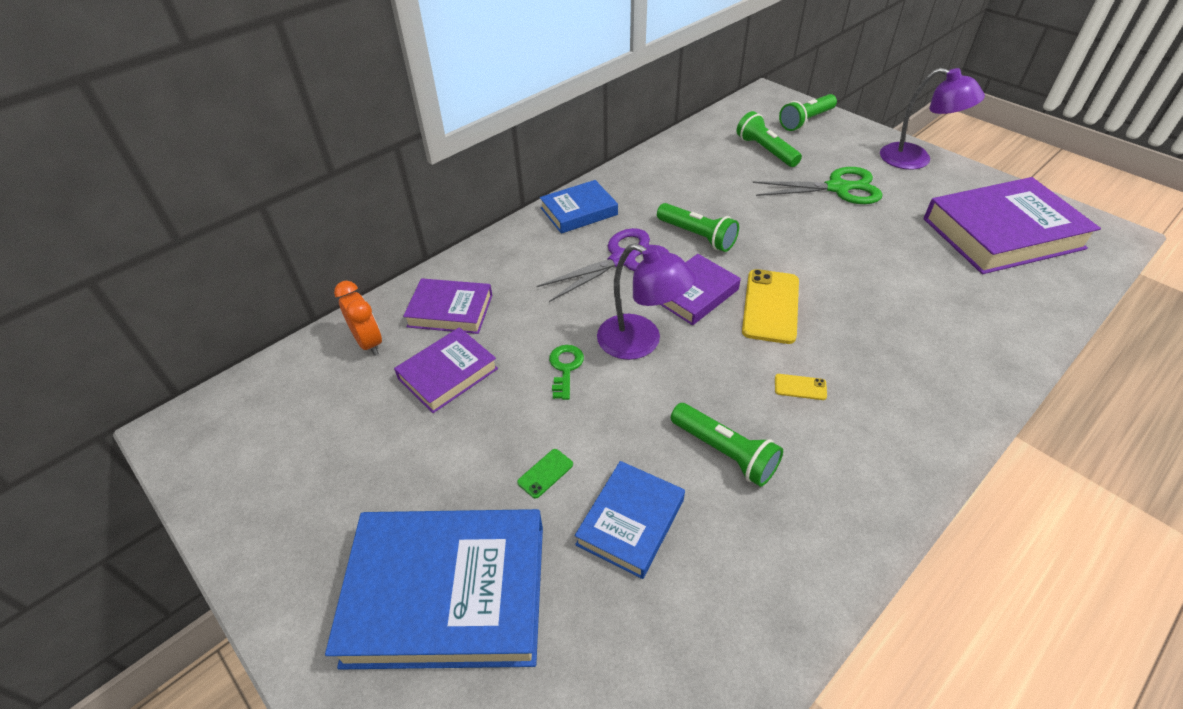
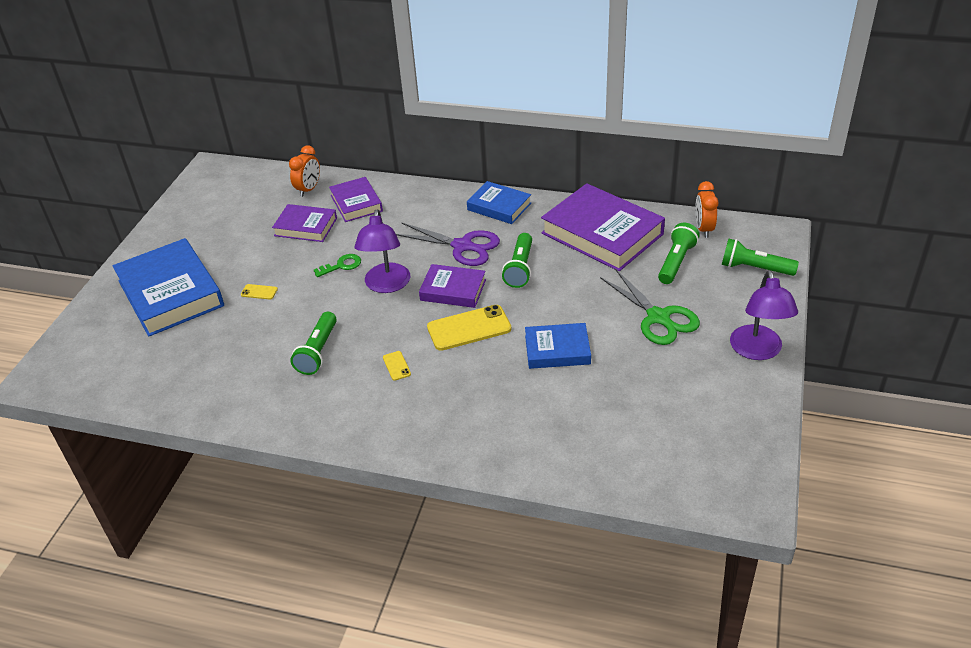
camera: 60 degrees right, 5 degrees down
(545, 473) = (259, 292): green phone -> yellow phone
(630, 522) = (246, 334): blue book -> blue book (557, 350)
(731, 122) = (703, 229): none -> orange clock
(1002, 233) = (683, 430): purple book -> purple book (602, 233)

